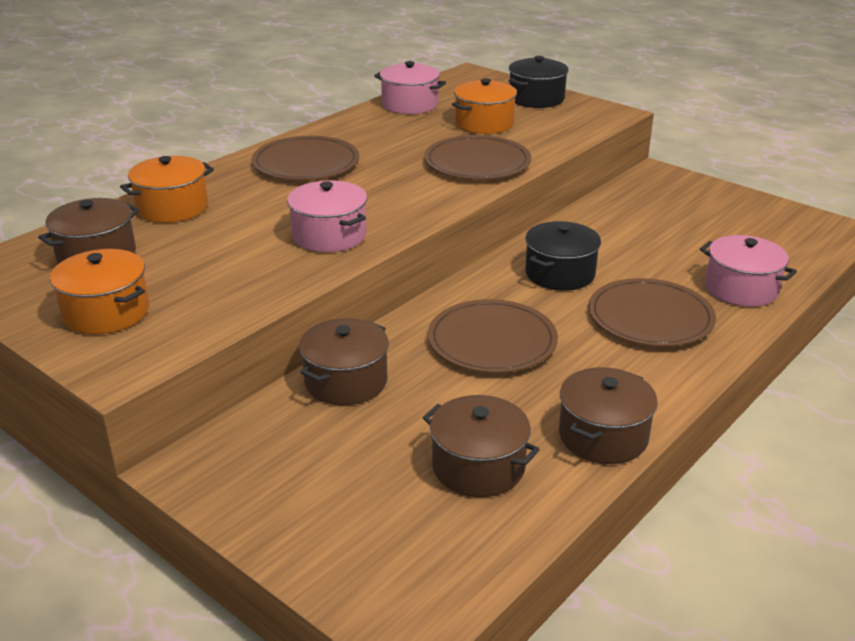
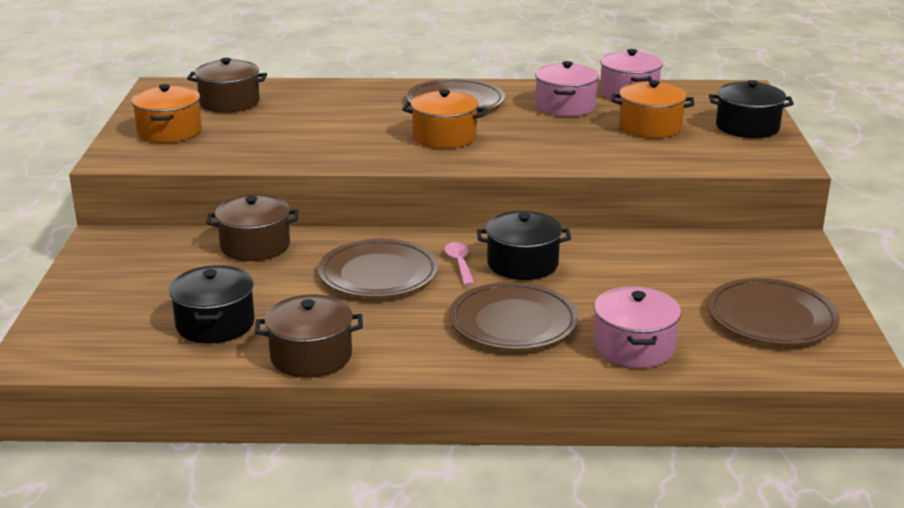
camera: 50 degrees right, 5 degrees down
(172, 208) = (321, 95): orange pot -> orange pot (444, 137)
(329, 235) = (361, 148): pink pot -> pink pot (565, 106)
(477, 163) = (569, 149): brown plate -> brown plate (771, 317)
(478, 467) = (215, 324): brown pot -> black pot
(524, 298) = (459, 264): none -> pink spoon

